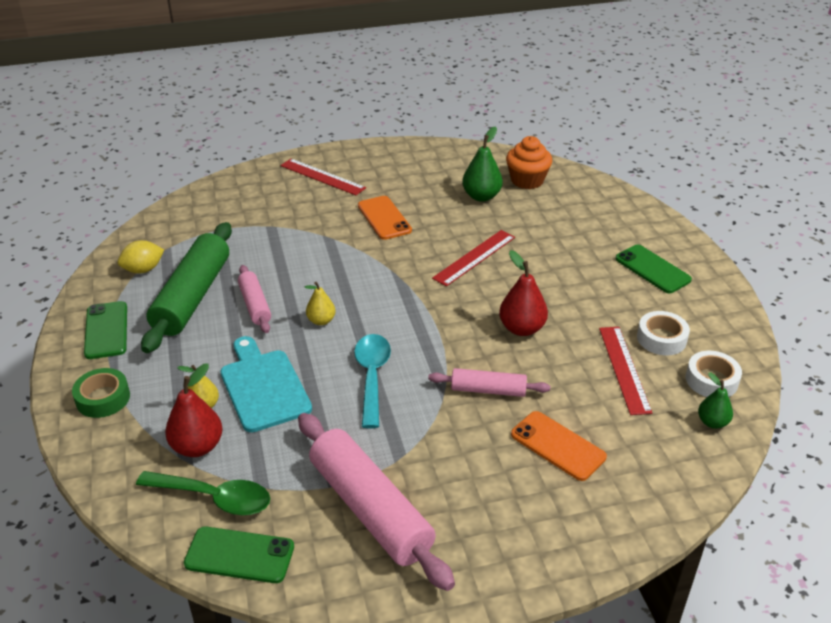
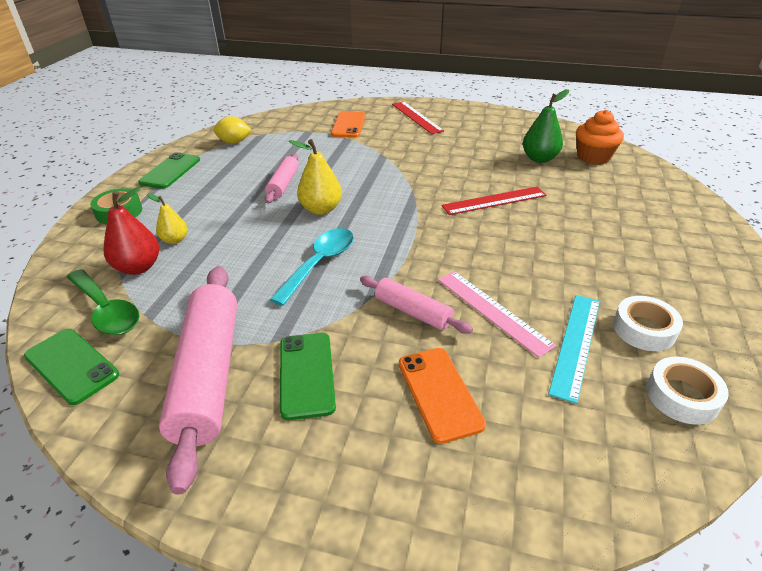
camera: 30 degrees right, 0 degrees up
(192, 297) = (247, 167): green rolling pin -> none
(263, 387) = (229, 242): turquoise cutting board -> none
(321, 321) = (321, 209): yellow pear -> yellow pear, size x1.61
(384, 218) = (440, 154): orange phone -> orange phone (348, 125)
(521, 328) = (492, 270): red pear -> none
(548, 365) = (492, 311): none -> pink ruler
(624, 369) = (575, 344): red ruler -> turquoise ruler
(652, 269) = (678, 261): green phone -> green phone (306, 374)
(712, 422) = (652, 446): green pear -> none

